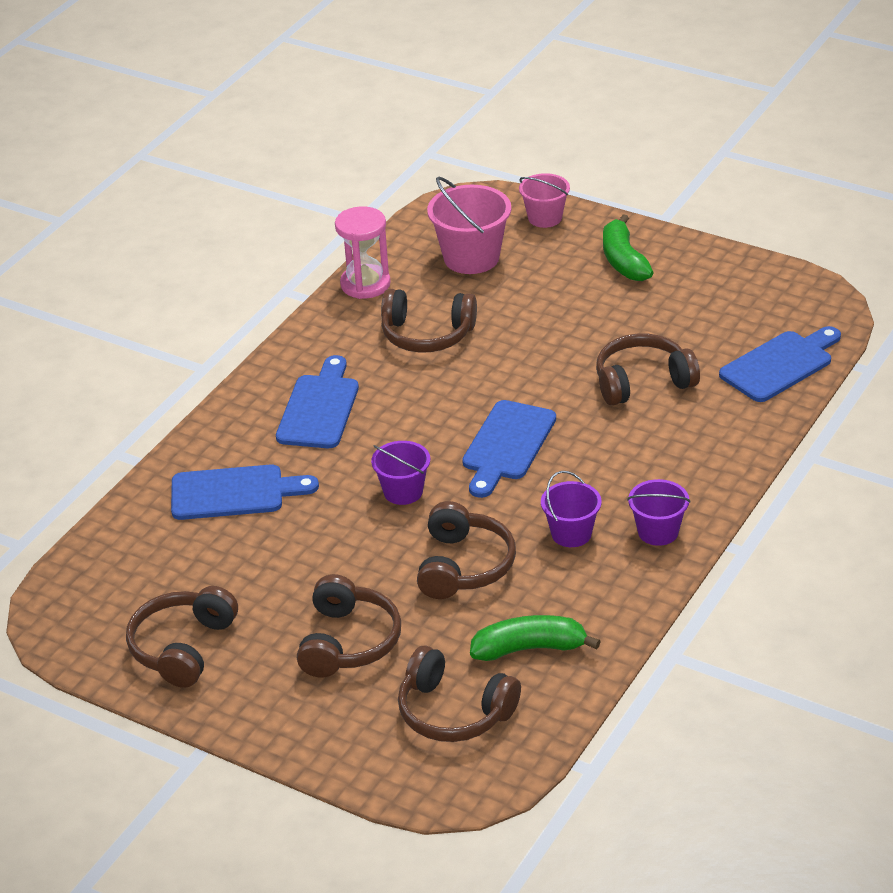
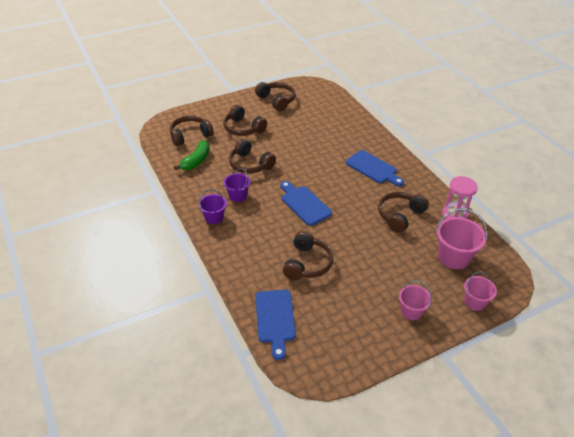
camera: 120 degrees right, 5 degrees up
(234, 493) = (341, 133): blue cutting board -> none
(403, 491) = (303, 168): purple bucket -> none
(623, 260) = (411, 311): green banana -> pink bucket

